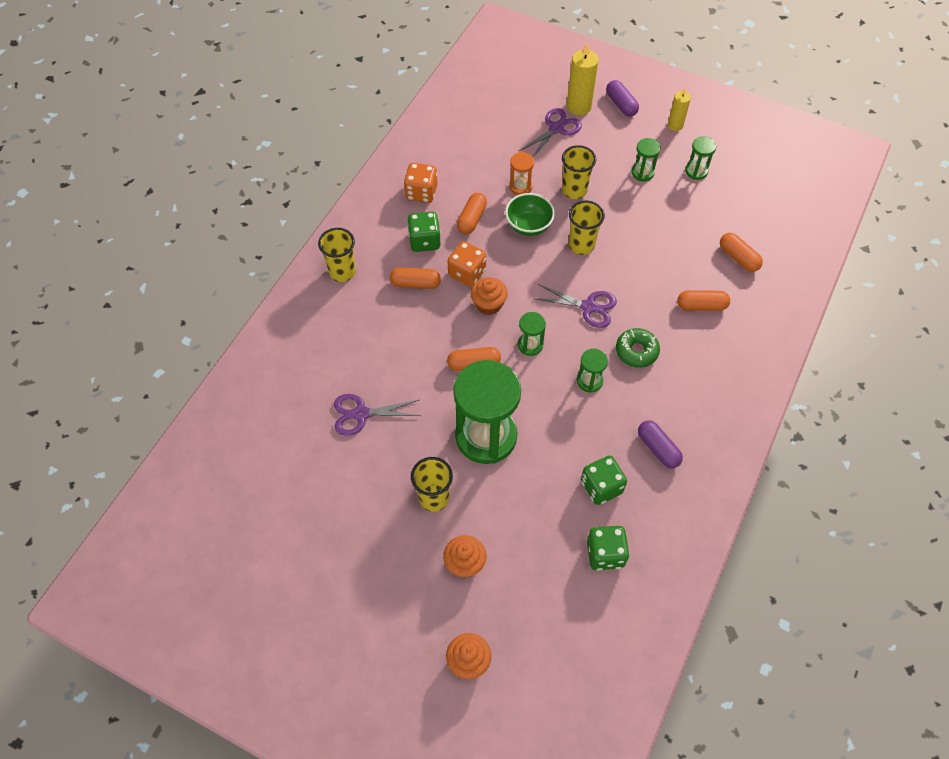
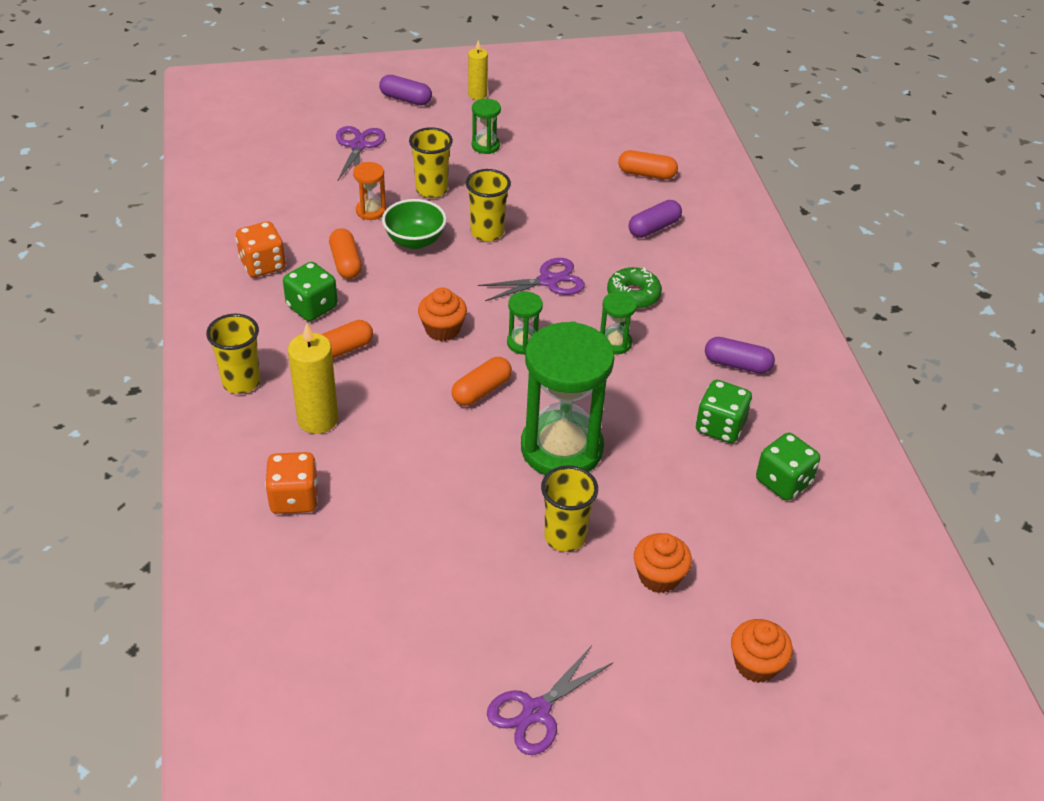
camera: 40 degrees left, 15 degrees down
(361, 414) = (402, 505): purple scissors -> purple scissors (536, 711)
(467, 273) = (390, 313): orange dice -> orange dice (294, 498)
(579, 106) = (363, 118): yellow candle -> yellow candle (318, 419)
(696, 171) = (536, 123): green hourglass -> none
(701, 306) = (654, 228): orange capsule -> purple capsule

